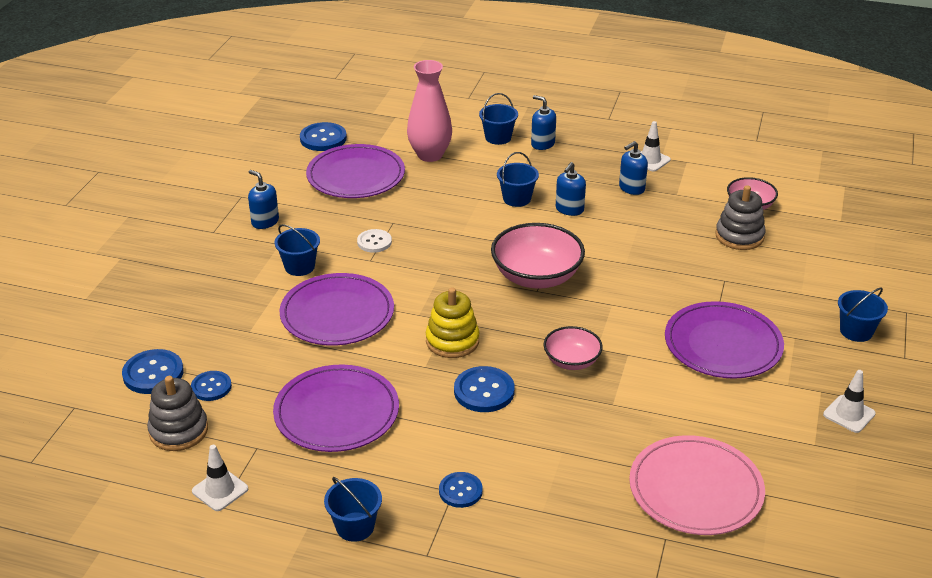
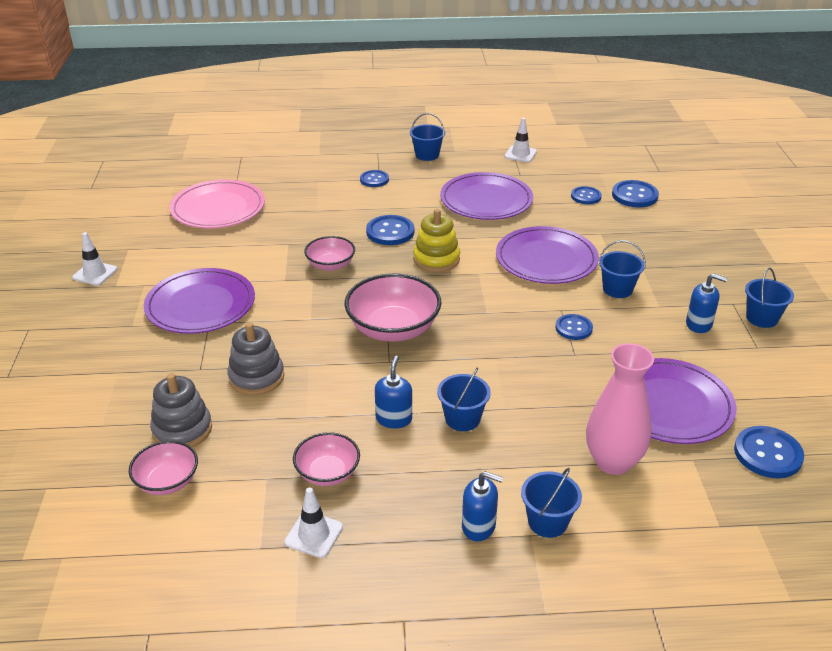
camera: 160 degrees right, 0 degrees up
(178, 431) = (578, 172): grey stacking toy -> grey stacking toy (256, 377)
(374, 242) = (573, 328): white button -> blue button
(631, 188) = (327, 473): blue soap dispenser -> pink bowl
(856, 331) = (68, 344): blue bucket -> blue bucket (762, 318)

